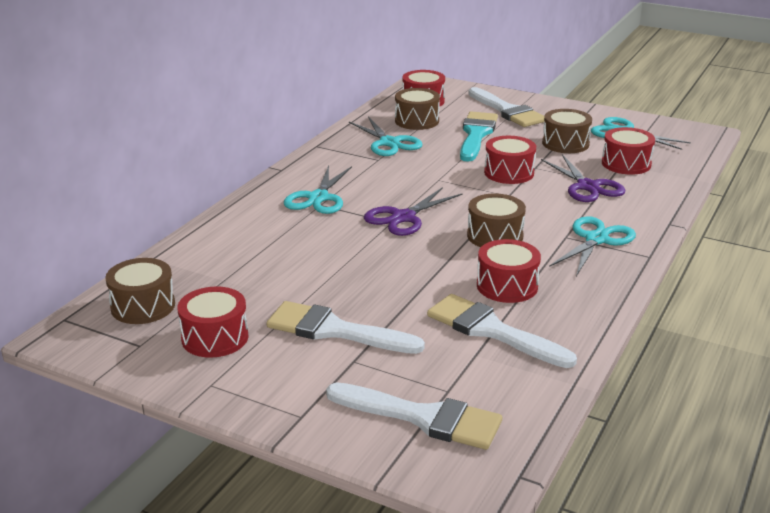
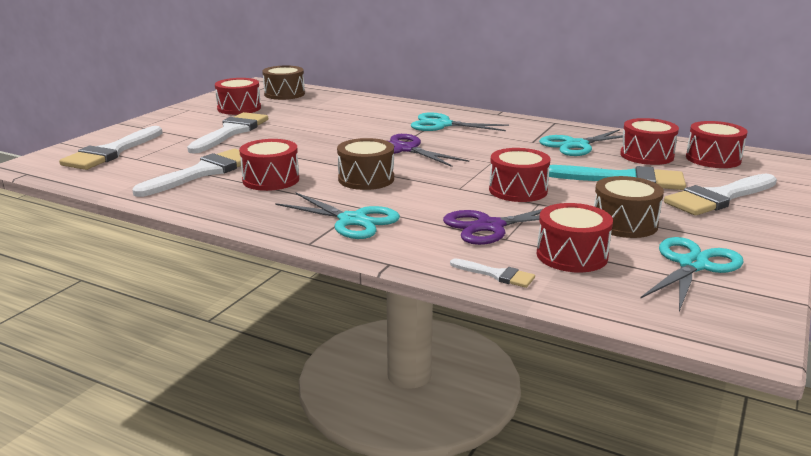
camera: 90 degrees right, 5 degrees down
(416, 121) = (646, 155): brown drum -> red drum
(667, 188) = (496, 274): none -> white brush

